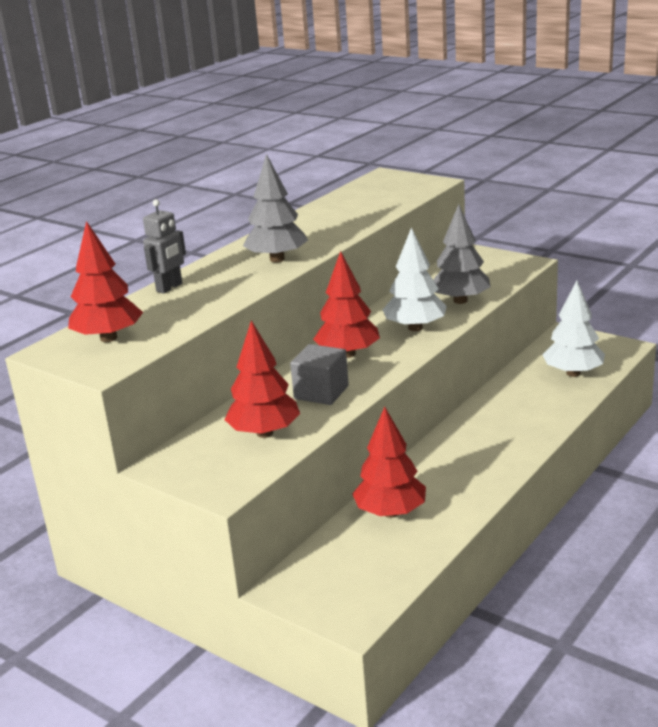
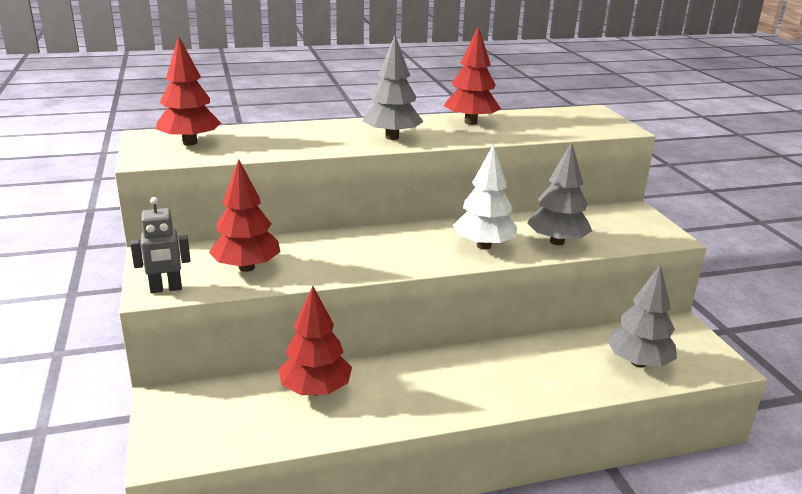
camera: 35 degrees right, 0 degrees up
(169, 288) = (289, 128): grey robot -> grey robot (166, 289)
(321, 392) = (332, 259): grey cube -> none
(348, 354) = (400, 241): red tree -> red tree (470, 122)
(573, 373) = (638, 362): white tree -> grey tree

